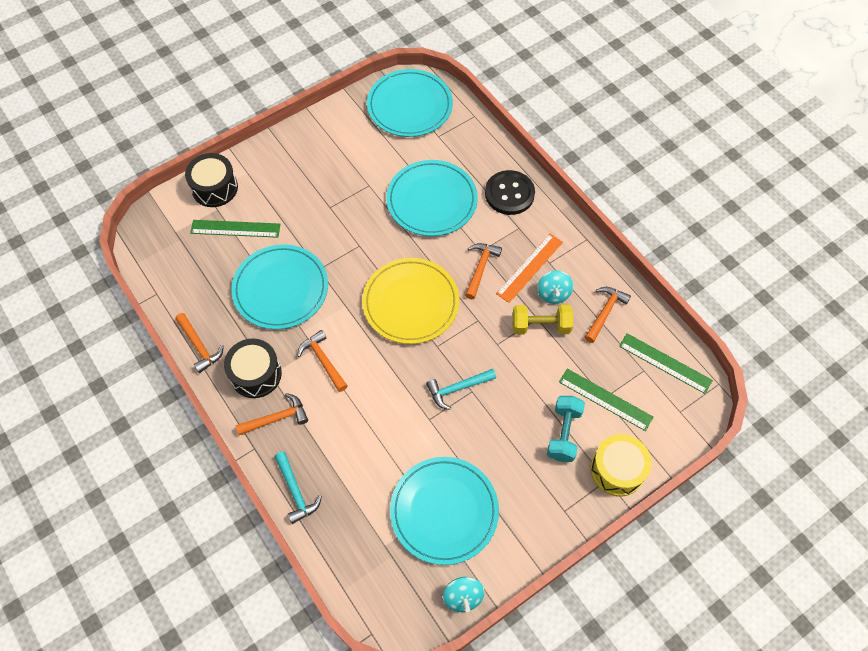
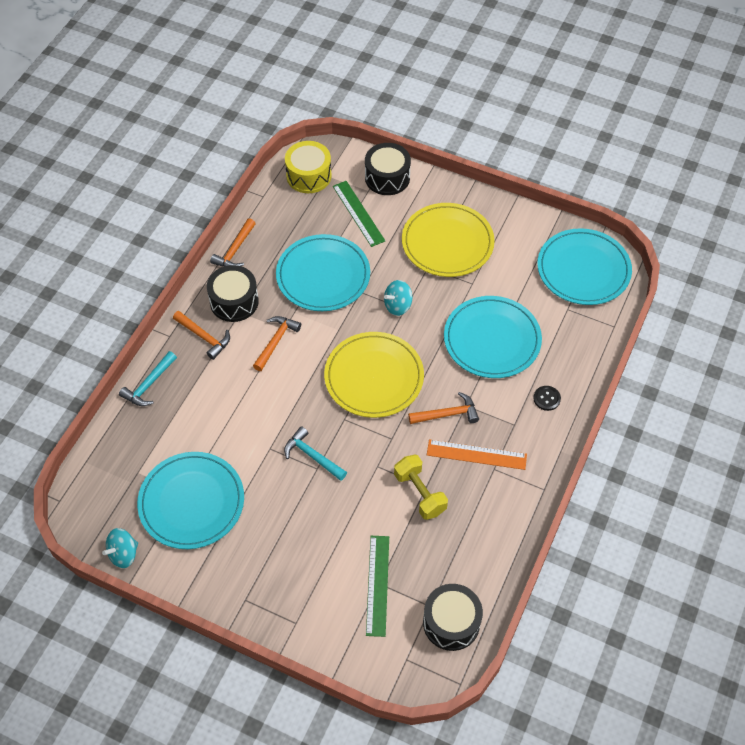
camera: 60 degrees right, 5 degrees down
(316, 180) = (447, 243): none -> yellow plate
(509, 194) = (546, 398): black button -> black button, size x0.49
(553, 293) = (462, 488): turquoise spinning top -> turquoise spinning top (398, 306)
(563, 433) = (320, 564): turquoise dumbbell -> none
(605, 312) = (472, 543): orange hammer -> none
(617, 470) = (311, 628): yellow drum -> yellow drum (309, 176)
(665, 363) = (451, 622): green ruler -> black drum

